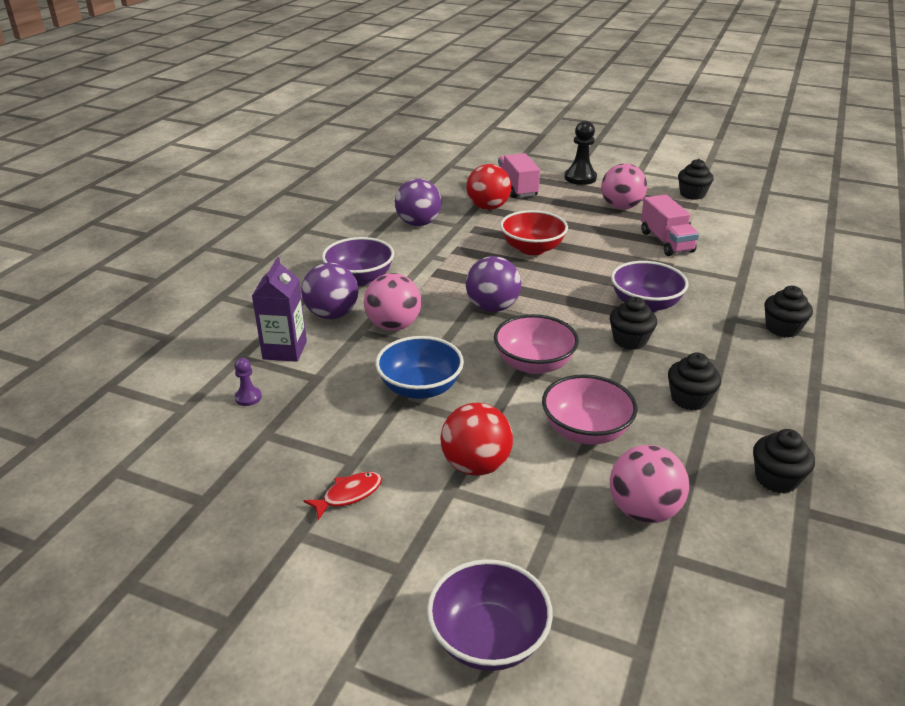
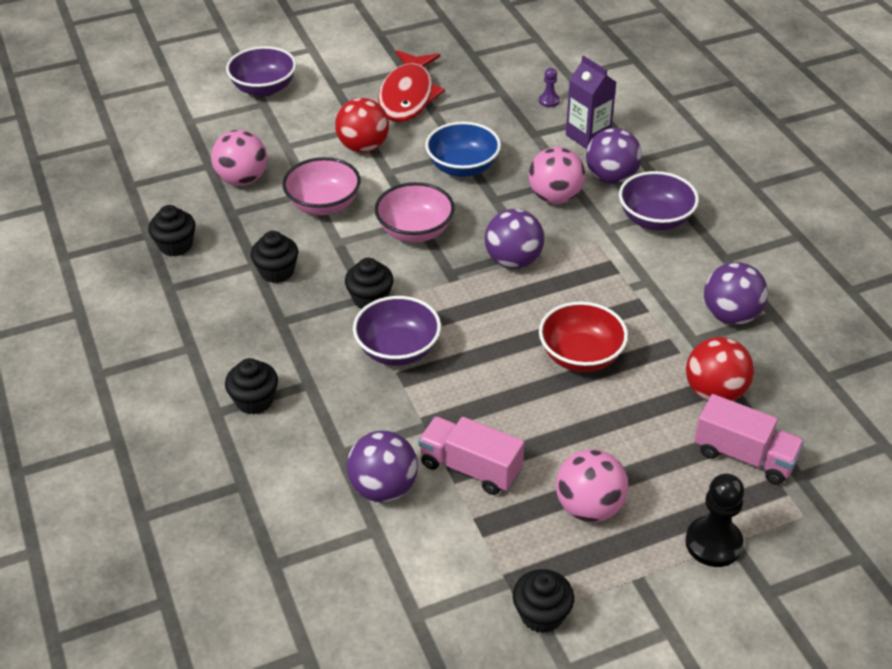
camera: 135 degrees right, 10 degrees up
(349, 495) = (408, 96): red fish -> red fish, size x2.21
(728, 256) = (383, 488): none -> purple ball

